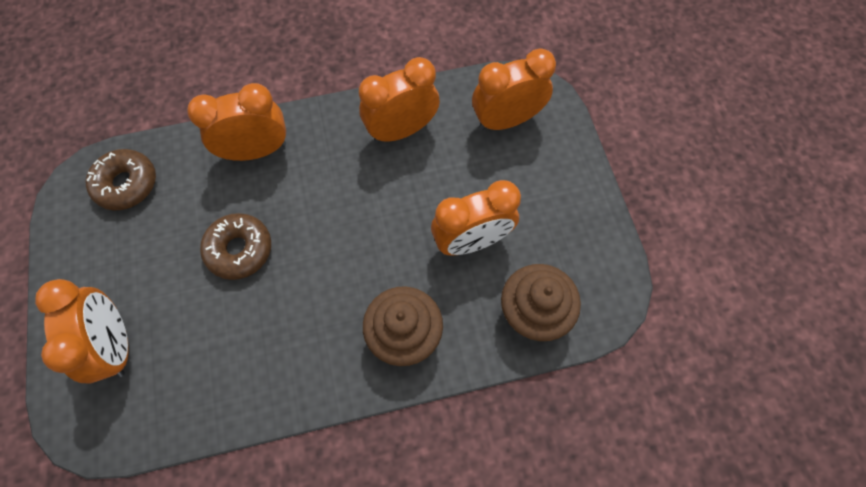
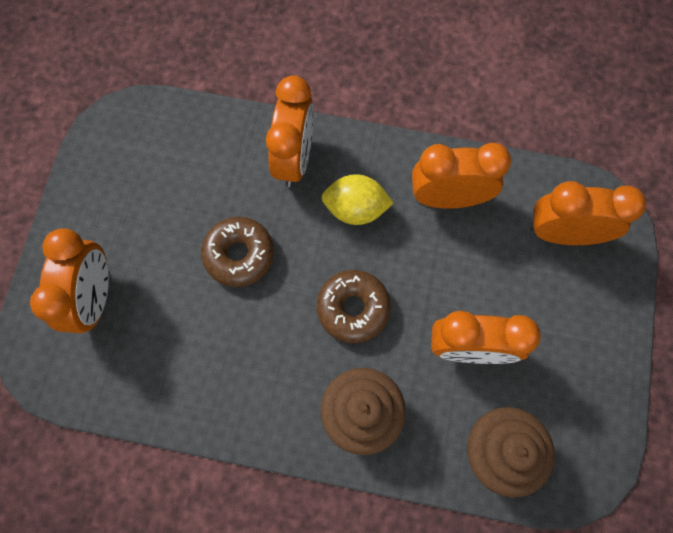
camera: 25 degrees right, 5 degrees up
(126, 184) = (160, 141): brown donut -> brown donut (353, 308)
(256, 151) = (295, 158): orange clock -> orange clock turned 90 degrees clockwise
(327, 170) = (355, 209): none -> yellow lemon

